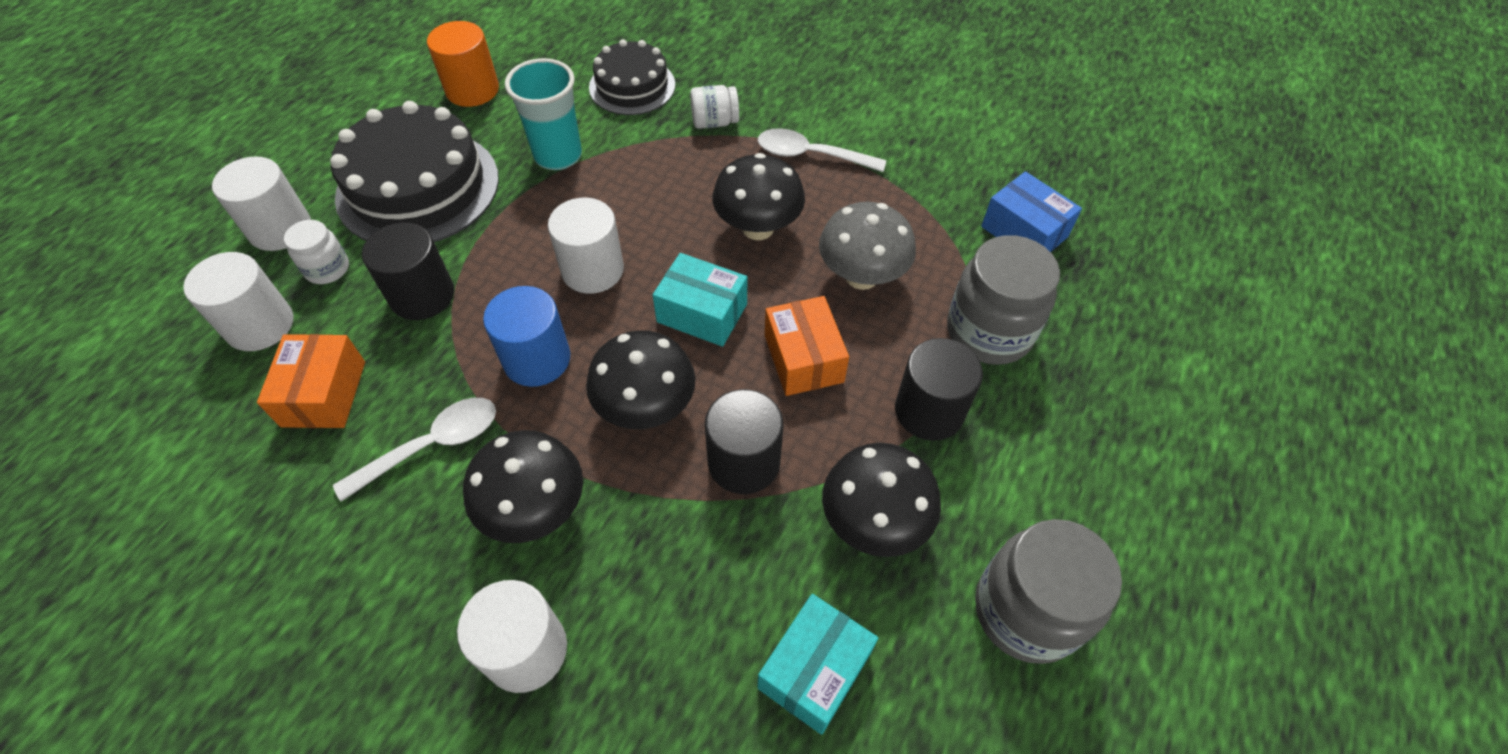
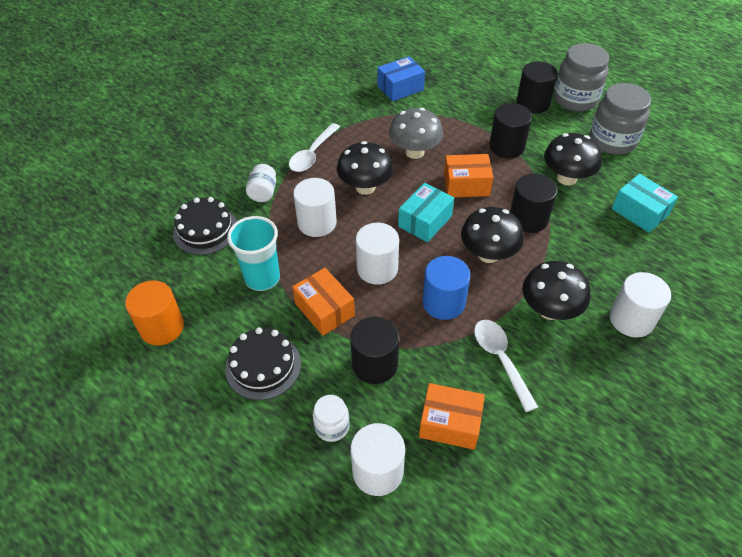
camera: 75 degrees left, 5 degrees down
(280, 229) = (276, 464): white cylinder -> white cylinder (317, 223)
(418, 187) = (263, 366): black cake -> black cake, size x0.60
(511, 227) = (324, 309): none -> orange box
(989, 332) = (463, 116): grey jar -> grey jar (575, 99)
(1083, 445) = (532, 103): none -> black cylinder

